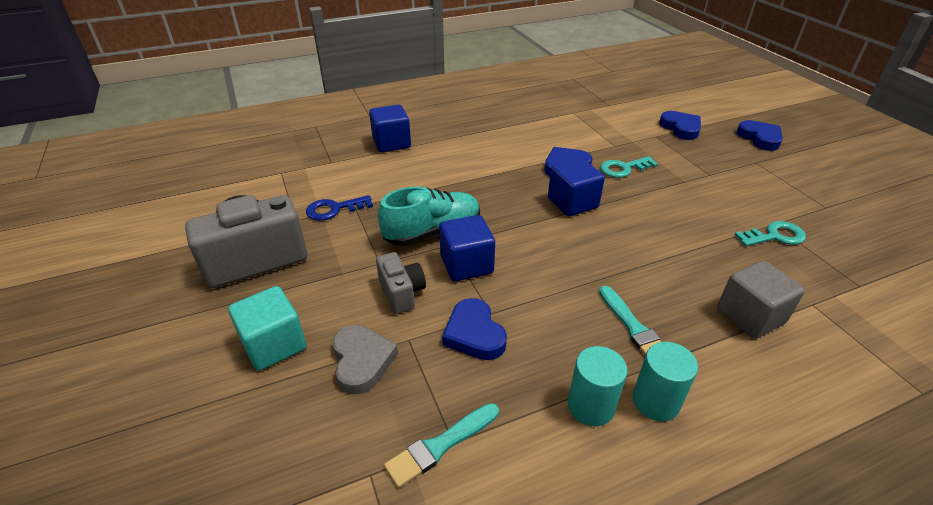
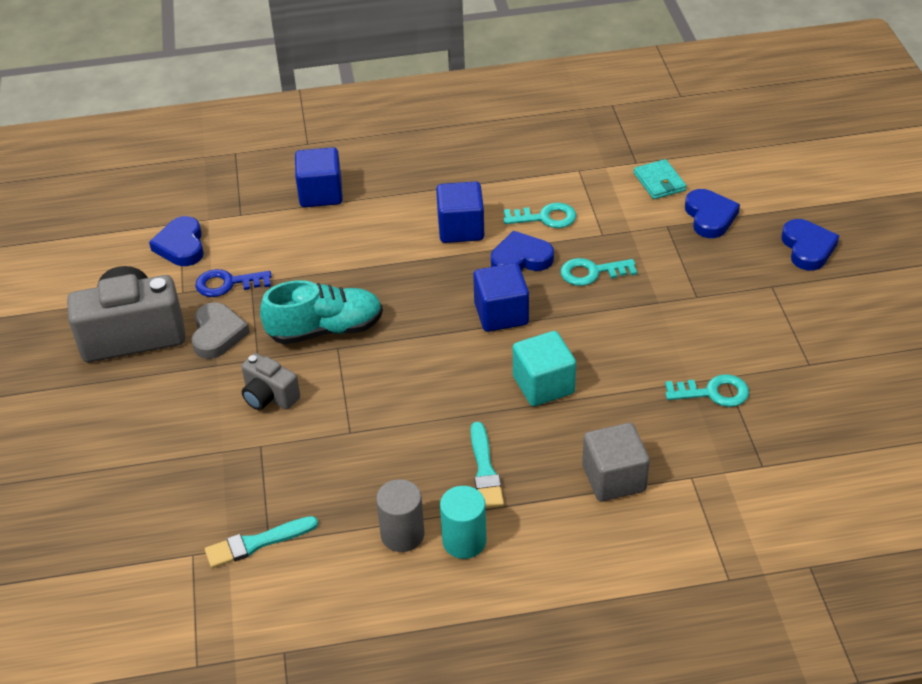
camera: 15 degrees right, 5 degrees up
(274, 345) = (135, 430): turquoise cube -> turquoise cube (543, 385)
(362, 361) = (211, 459): grey heart -> grey heart (217, 334)
(401, 293) = (269, 396): grey camera -> grey camera turned 135 degrees clockwise
(466, 264) = (347, 375): blue cube -> blue cube (461, 229)
(474, 334) = (325, 450): blue heart -> blue heart (181, 246)
(567, 140) = (545, 218): none -> turquoise key
(590, 406) = (402, 534): turquoise cylinder -> grey cylinder
(632, 113) = (659, 182): none -> turquoise wallet

